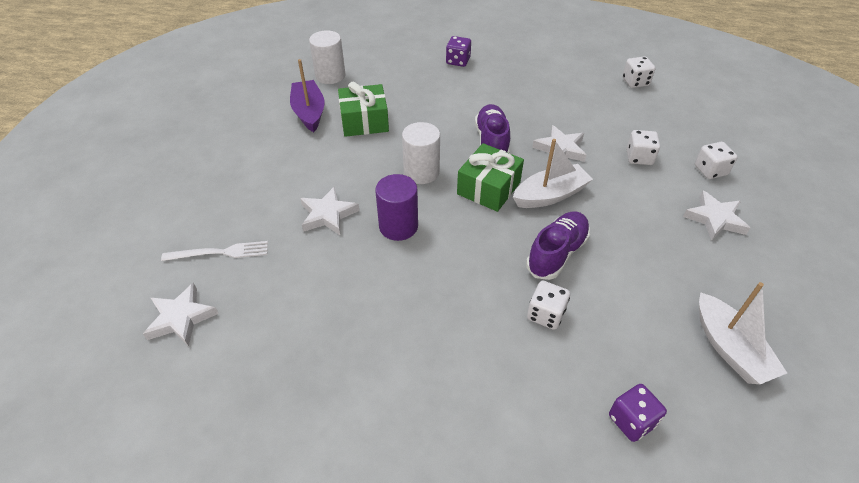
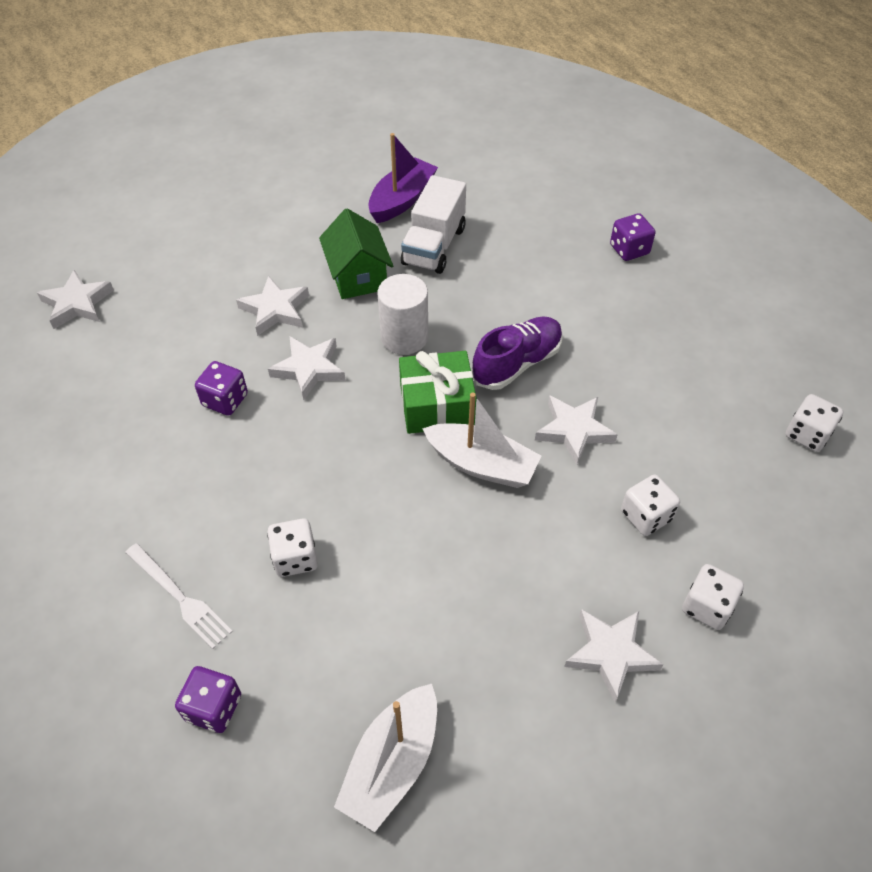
camera: 50 degrees right, 5 degrees up
(220, 252) = (164, 274): white fork -> white fork (179, 597)
(330, 76) = (476, 175): white cylinder -> none
(347, 164) = (358, 276): none -> green house
(364, 121) = (434, 246): green gift -> white truck
(378, 281) = (225, 400): none -> purple dice
(398, 226) = (309, 369): purple cylinder -> white star
(557, 253) = (393, 520): purple shoe -> none

